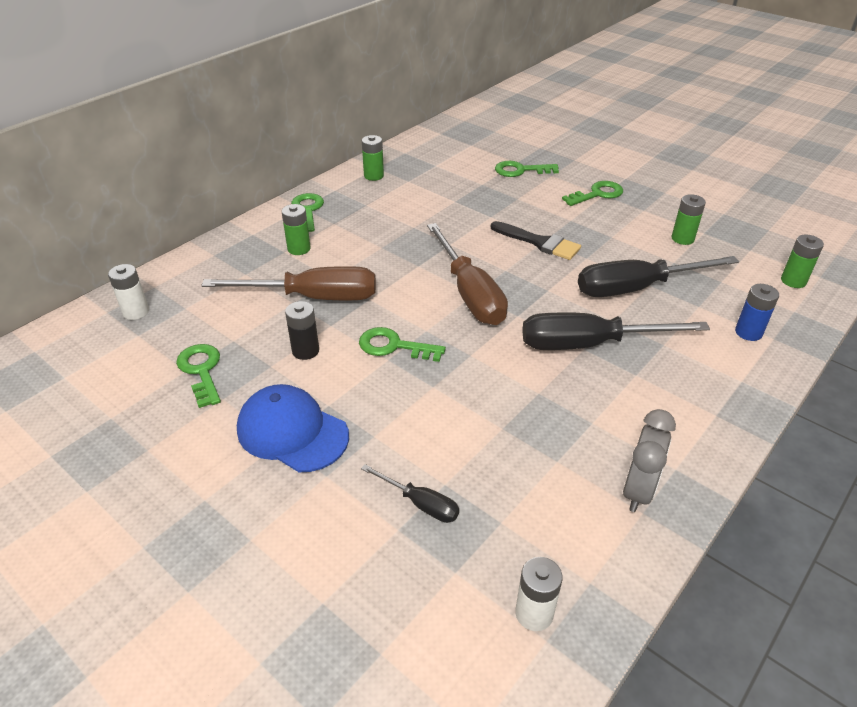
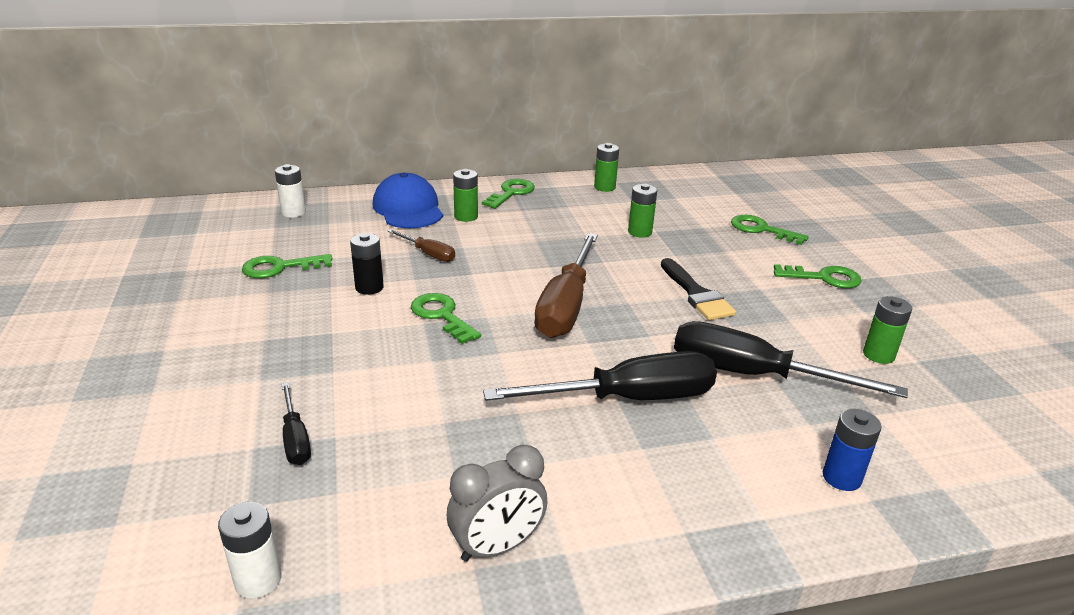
camera: 35 degrees right, 10 degrees down
(201, 371) = (280, 267): green key -> green key turned 120 degrees counterclockwise
(292, 432) = (280, 337): blue cap -> blue cap (408, 208)
(313, 297) = (428, 254): brown screwdriver -> brown screwdriver, size x0.49
(589, 344) = (627, 398): black screwdriver -> black screwdriver turned 135 degrees clockwise
(793, 281) = (985, 457): green battery -> green battery (640, 232)

